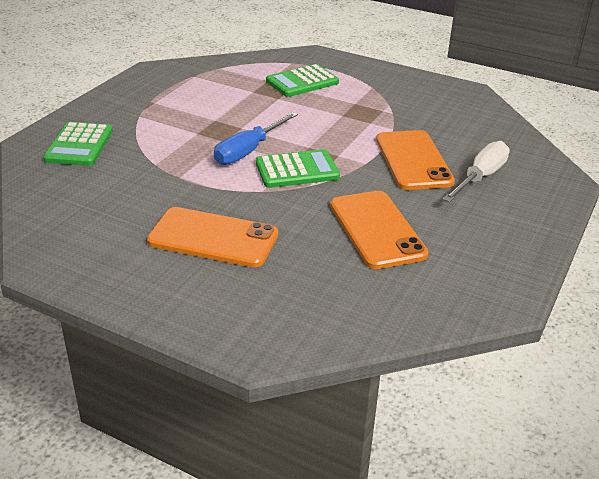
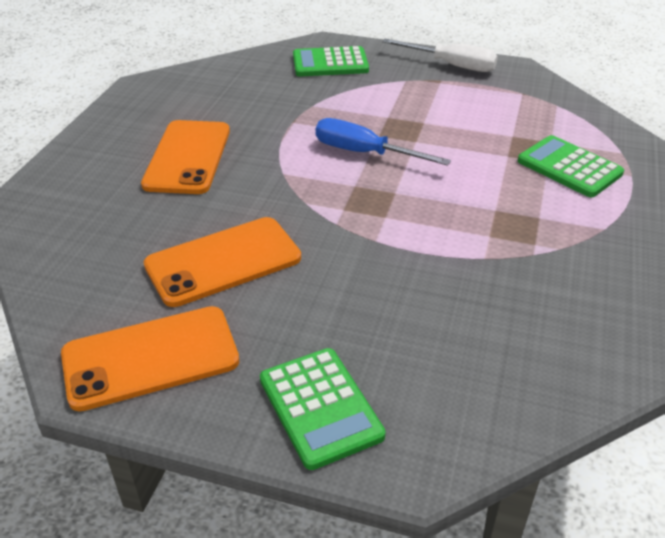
camera: 80 degrees right, 5 degrees up
(297, 170) = (335, 190): green calculator -> green calculator (320, 407)
(413, 160) = (402, 282): orange phone -> orange phone (150, 358)
(480, 177) = (383, 353): white screwdriver -> white screwdriver (451, 65)

